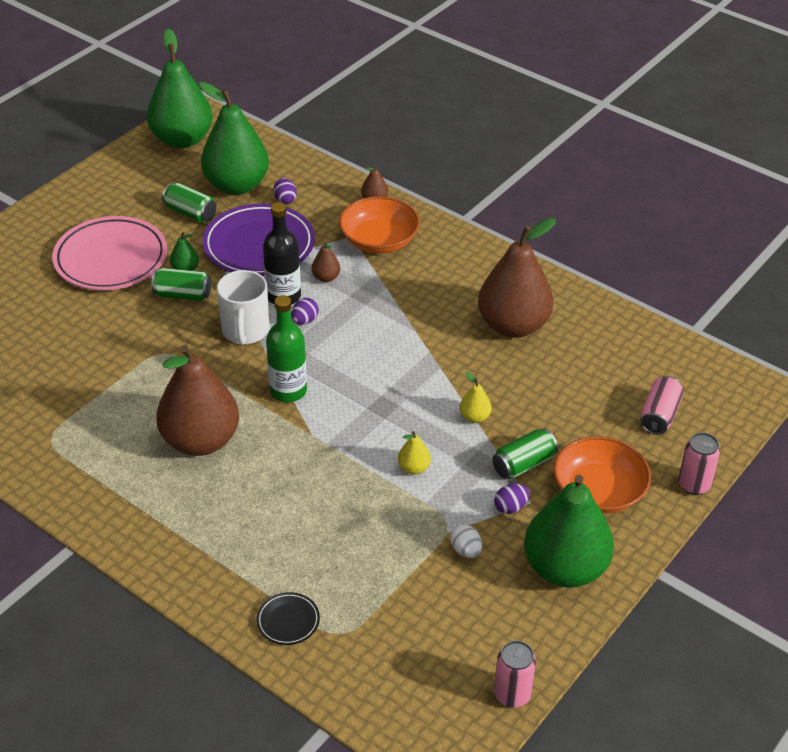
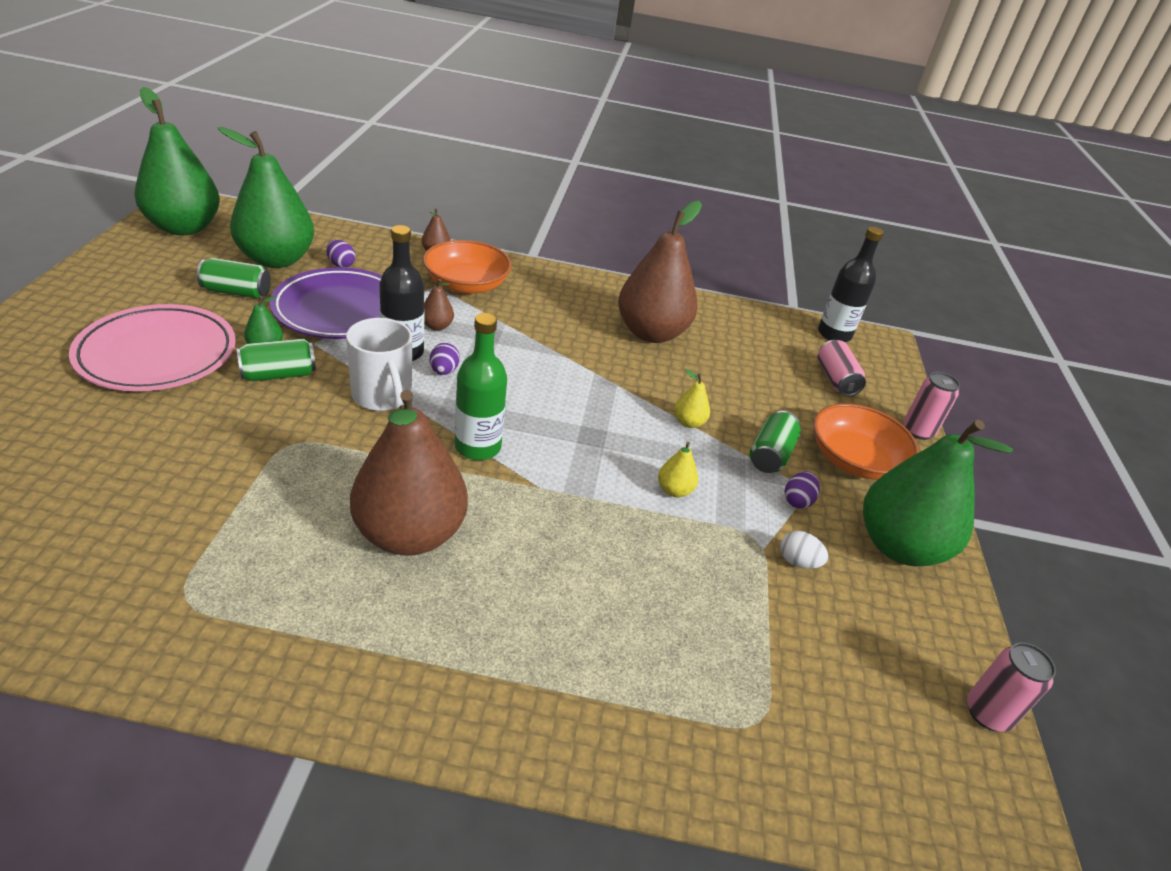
camera: 35 degrees left, 5 degrees down
(288, 621) = (687, 733): black plate -> none
(708, 369) = (834, 334): none -> black bottle

